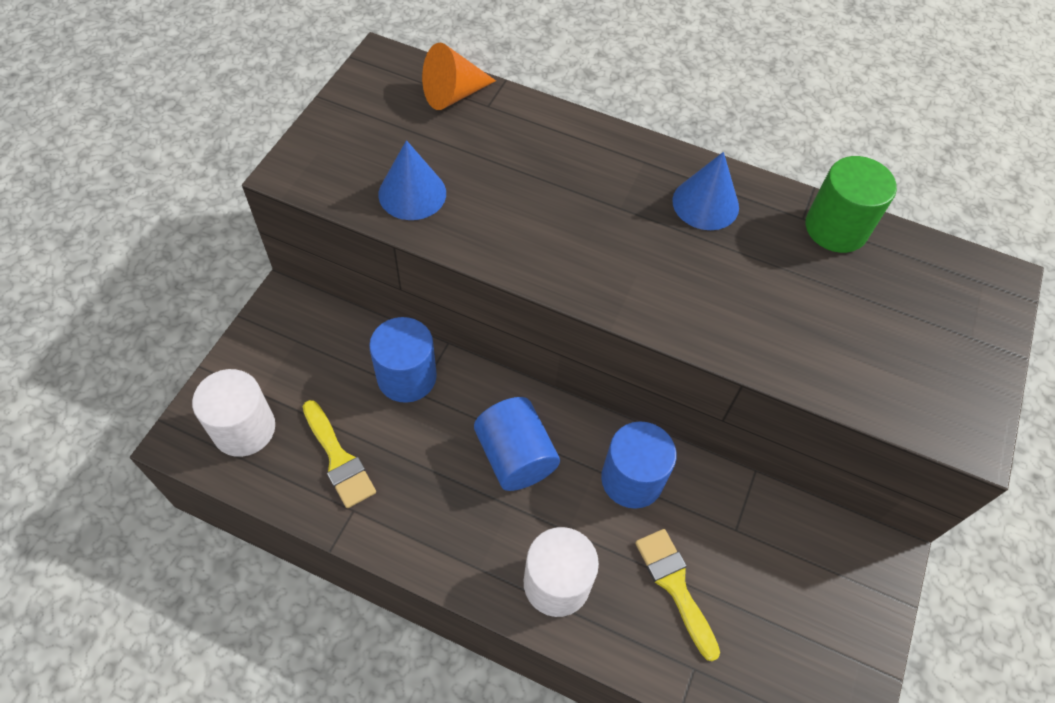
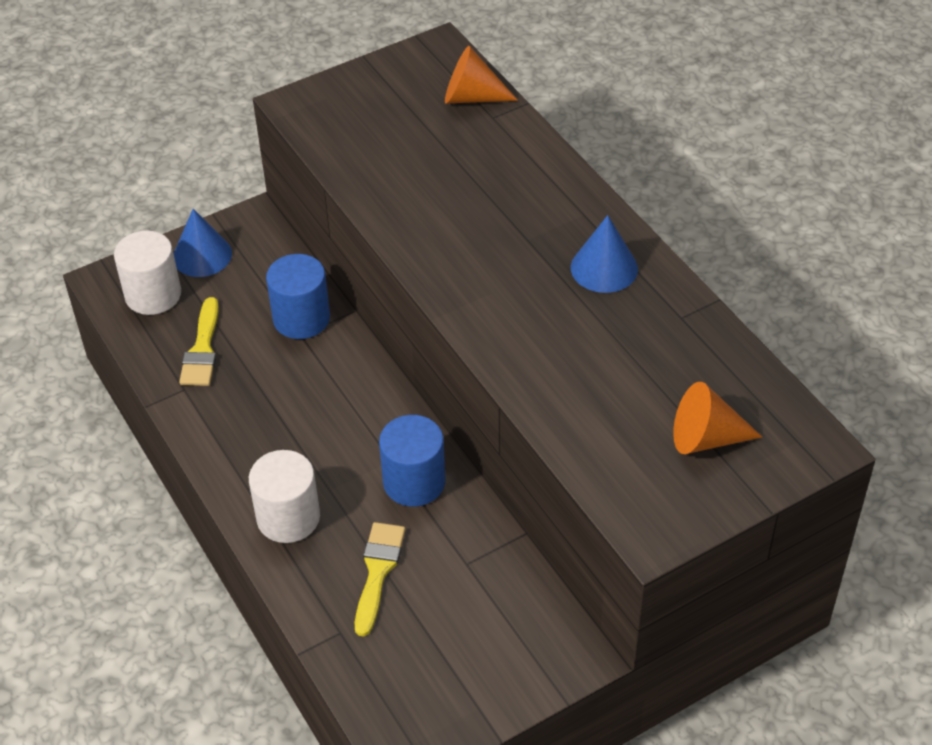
camera: 40 degrees right, 10 degrees down
(412, 193) = (370, 157): blue cone -> blue cone (202, 255)
(515, 456) = (335, 417): blue cylinder -> none
(836, 228) = (703, 338): green cylinder -> none
(923, 319) = (706, 438): none -> orange cone

